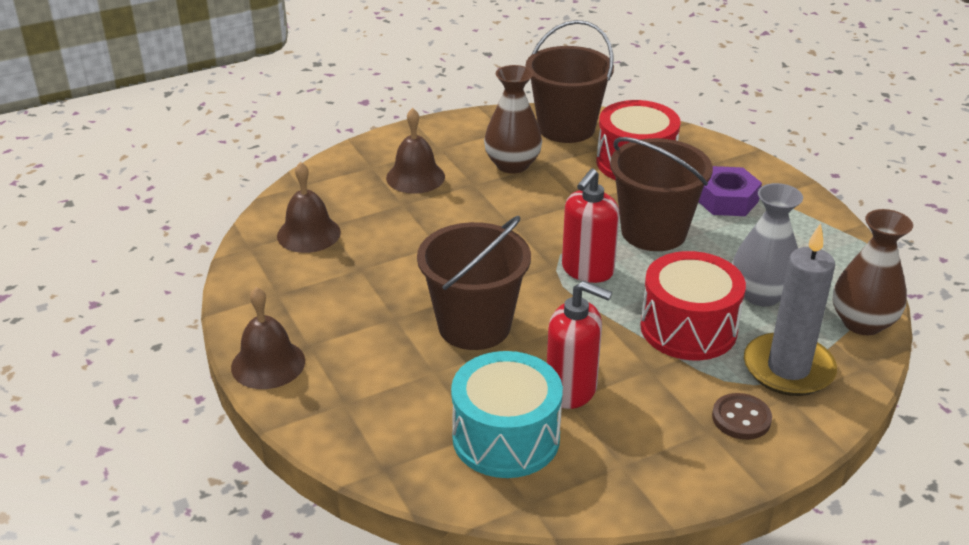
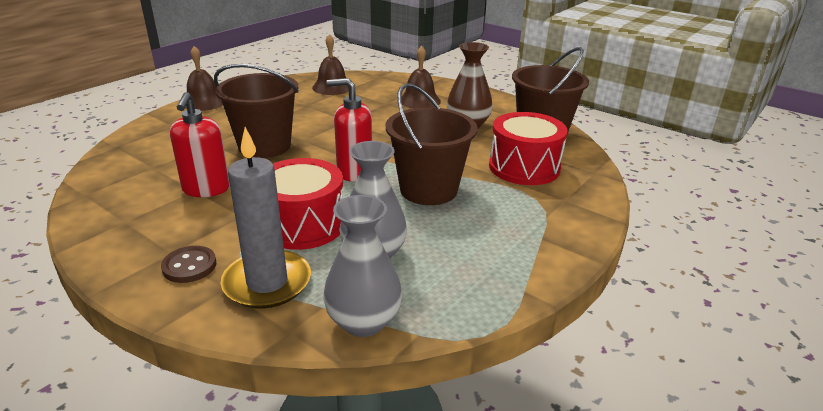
camera: 65 degrees right, 5 degrees down
(506, 437) = (150, 176): turquoise drum -> none
(726, 200) = (512, 216): purple nut -> none
(862, 323) = (363, 321): brown vase -> grey vase

